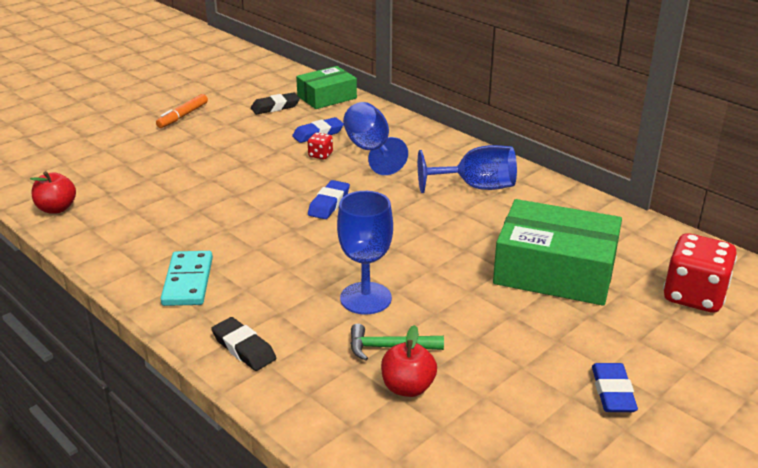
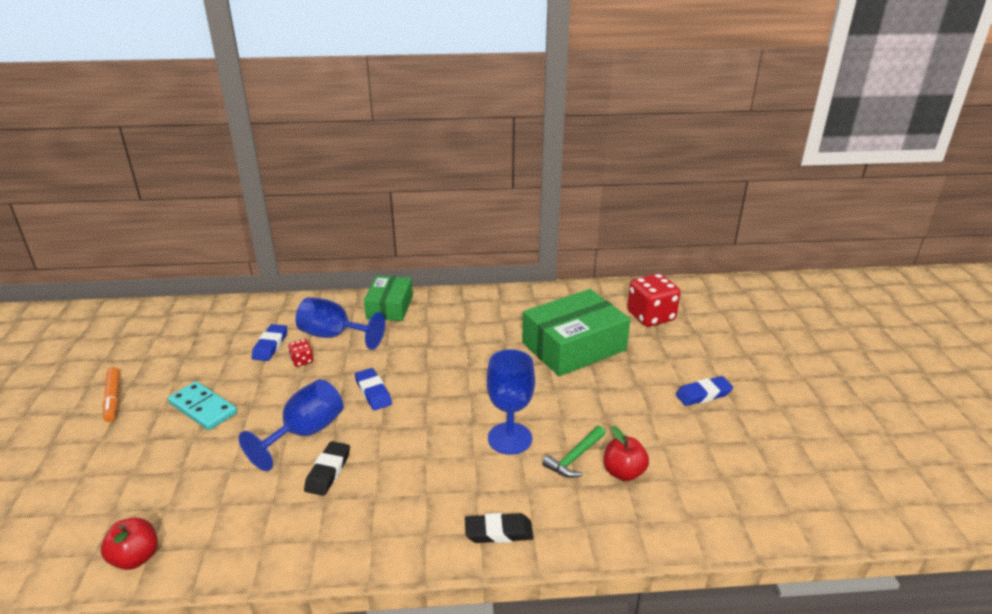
camera: 50 degrees left, 0 degrees up
(188, 281) = (375, 521): turquoise domino -> turquoise domino (203, 408)
(275, 107) = (193, 344): black eraser -> black eraser (328, 471)
(327, 97) = (225, 313): green box -> green box (389, 307)
(476, 187) = (447, 321): blue goblet -> blue goblet (305, 433)
(612, 392) = (703, 394): blue eraser -> blue eraser turned 60 degrees counterclockwise

